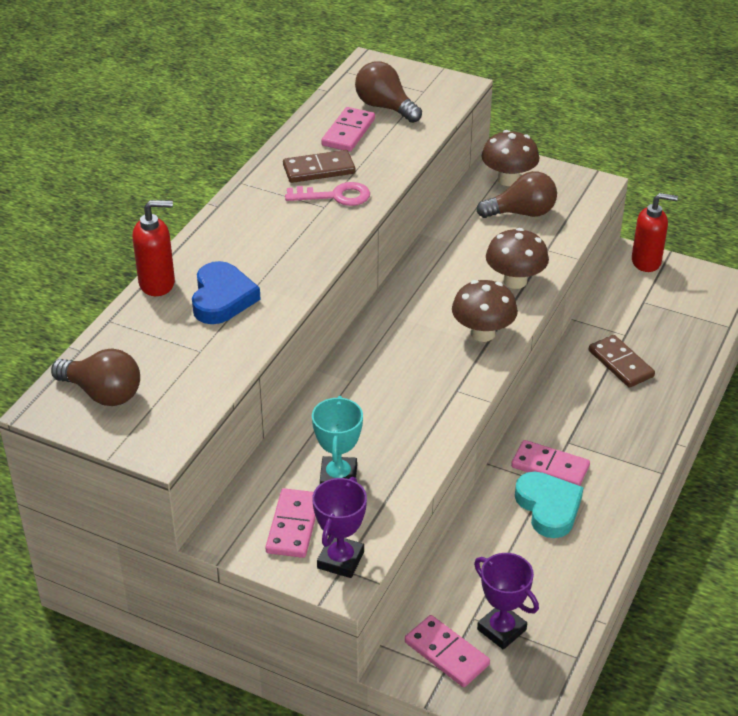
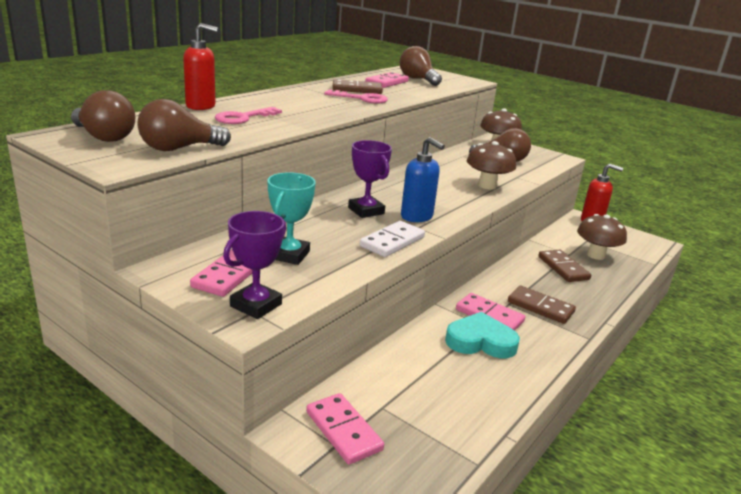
camera: 10 degrees right, 15 degrees down
(195, 393) = (179, 149): none -> brown light bulb
(222, 298) = (243, 118): blue heart -> pink key
(437, 425) = (392, 242): none -> white domino
(450, 371) = (417, 217): none -> blue soap dispenser
(483, 333) = (452, 204): brown mushroom -> brown mushroom (596, 255)
(501, 629) = (406, 423): purple trophy -> purple trophy (366, 211)
(548, 507) = (480, 341): turquoise heart -> turquoise heart turned 75 degrees counterclockwise
(603, 438) = (540, 307): none -> brown domino

